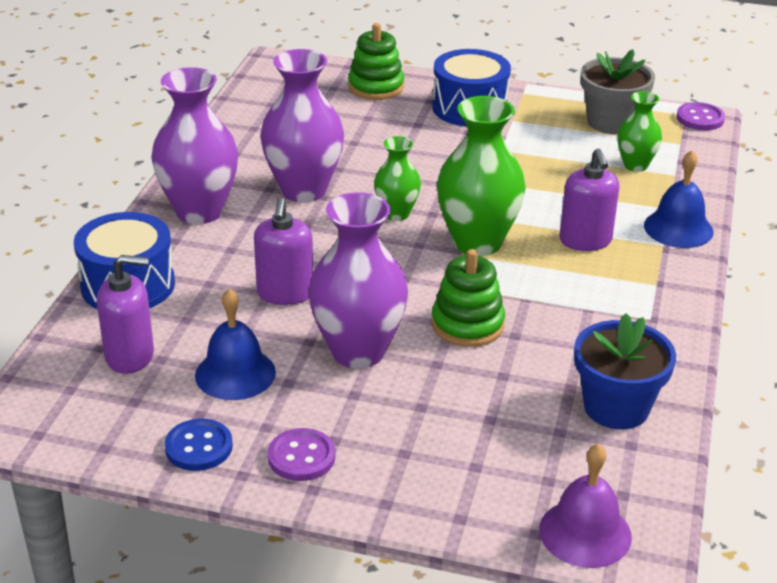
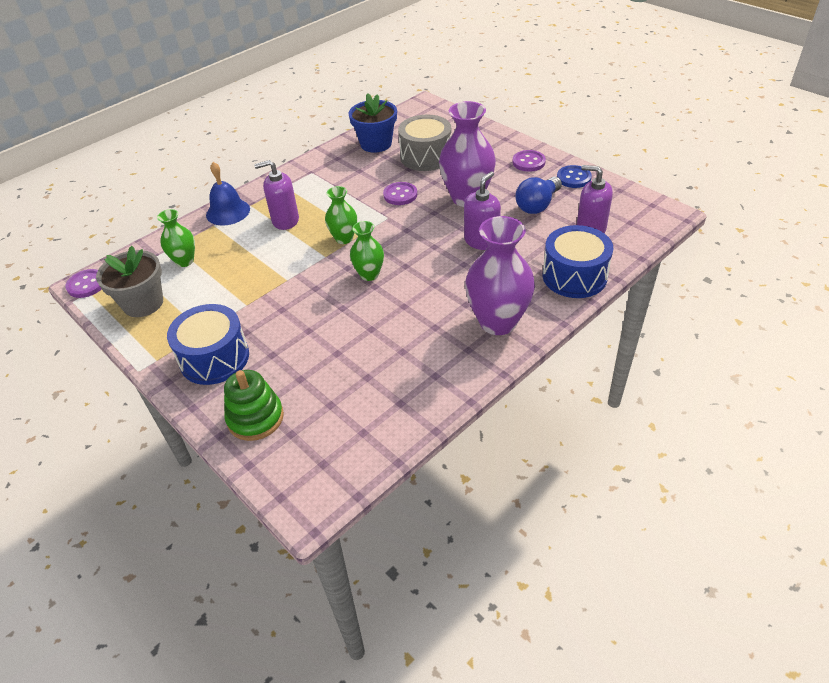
camera: 145 degrees left, 10 degrees up
(235, 373) = (537, 205): blue bell -> blue light bulb
(303, 190) = (412, 316): purple vase -> none
(467, 324) = (400, 195): green stacking toy -> purple button
(477, 242) = (344, 238): green vase -> green vase, size x0.55
(498, 409) = (426, 156): none -> grey drum
(585, 240) = (285, 220): purple soap dispenser -> purple soap dispenser turned 120 degrees counterclockwise
(585, 533) = (438, 112): purple bell -> none

